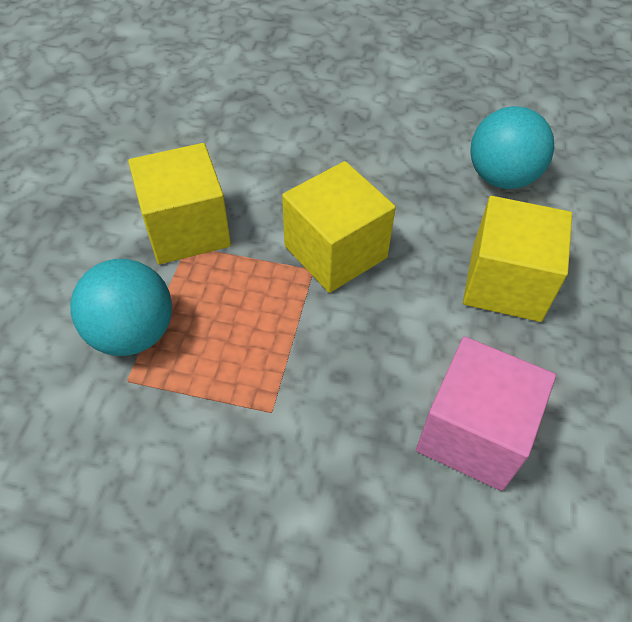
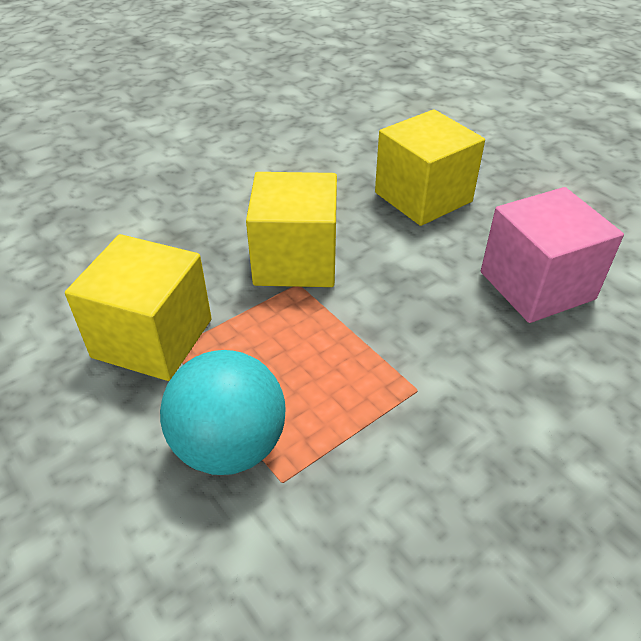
camera: 50 degrees left, 10 degrees down
(501, 177) = (328, 145): turquoise ball -> none

